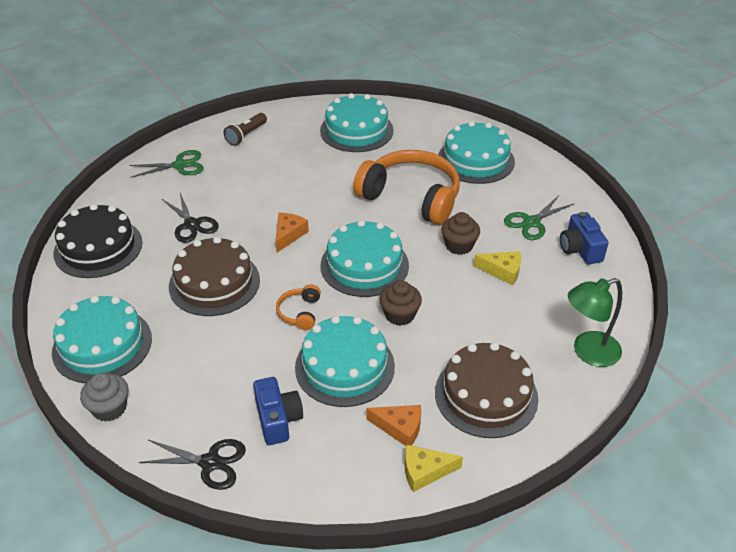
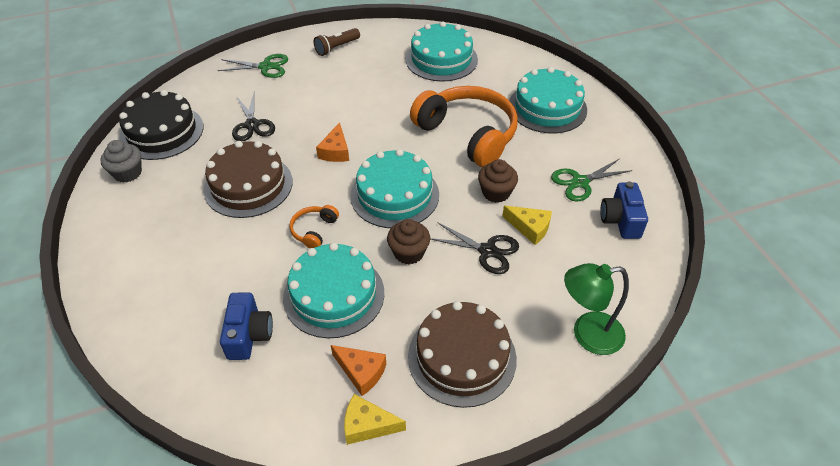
camera: 15 degrees right, 5 degrees up
(102, 345) = (125, 225): turquoise cake -> none
(110, 408) = (104, 288): grey cupcake -> grey cupcake (128, 173)
(210, 462) = (168, 364): black scissors -> black scissors (487, 251)
(289, 235) = (335, 151): orange cheese -> orange cheese turned 150 degrees clockwise

